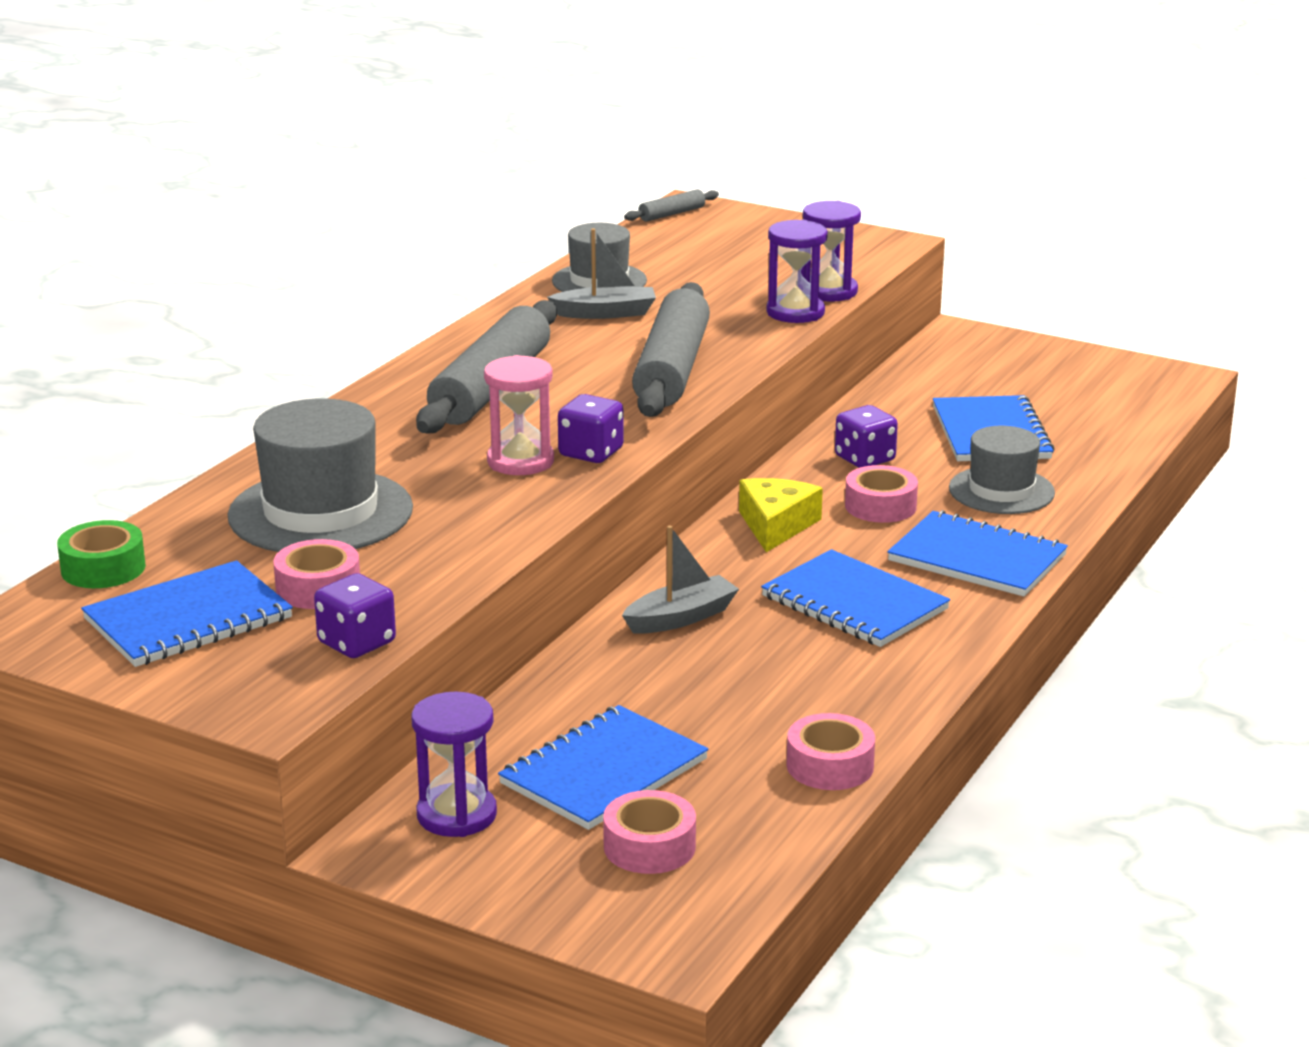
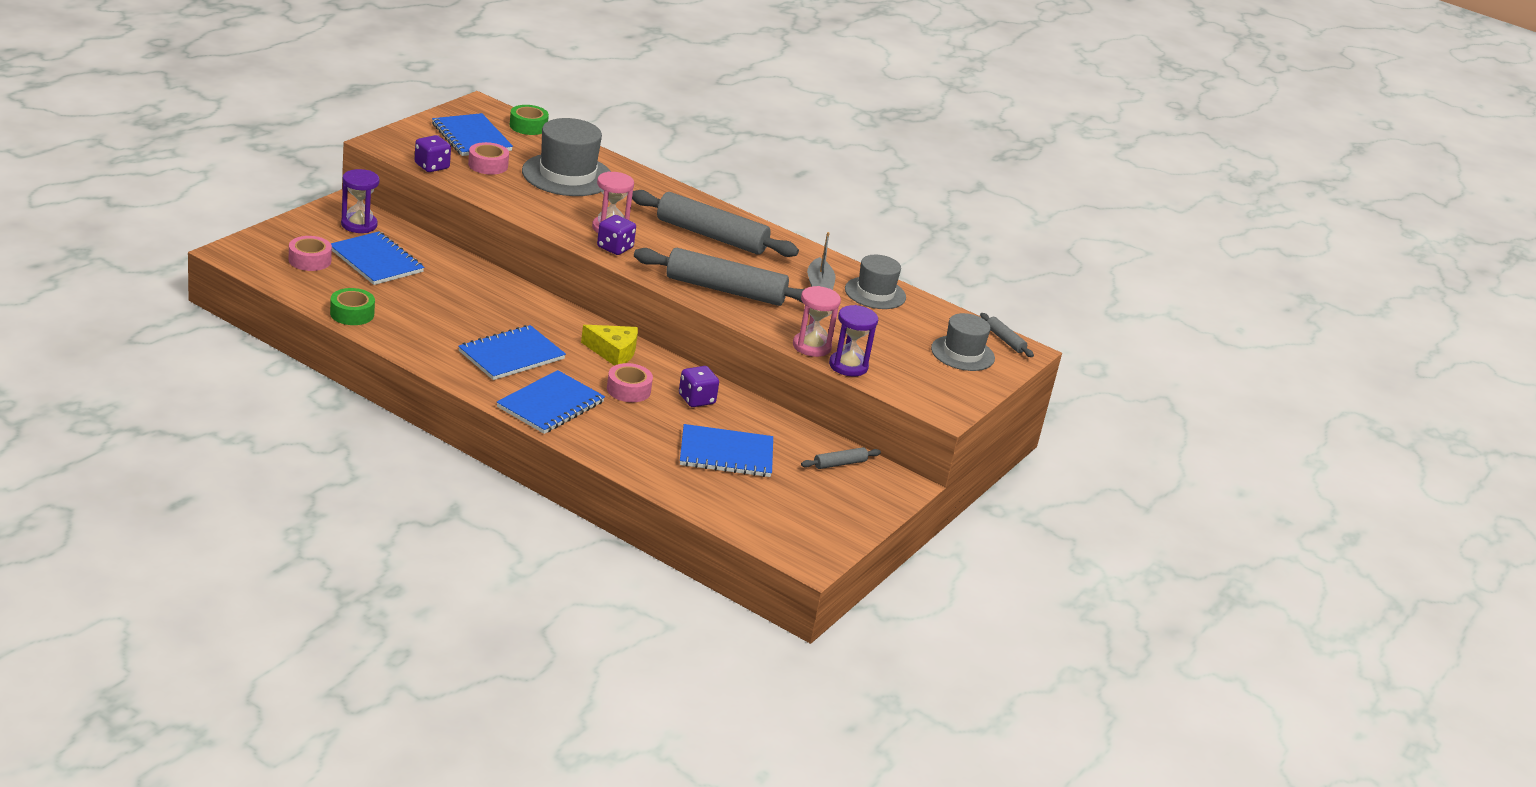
camera: 90 degrees right, 5 degrees up
(681, 618) = (514, 305): grey boat -> none
(795, 312) = (811, 346): purple hourglass -> pink hourglass
(830, 766) = (352, 314): pink tape -> green tape
(946, 367) = (840, 464): none -> grey rolling pin
(1001, 491) = (638, 435): grey hat -> grey hat (962, 353)

